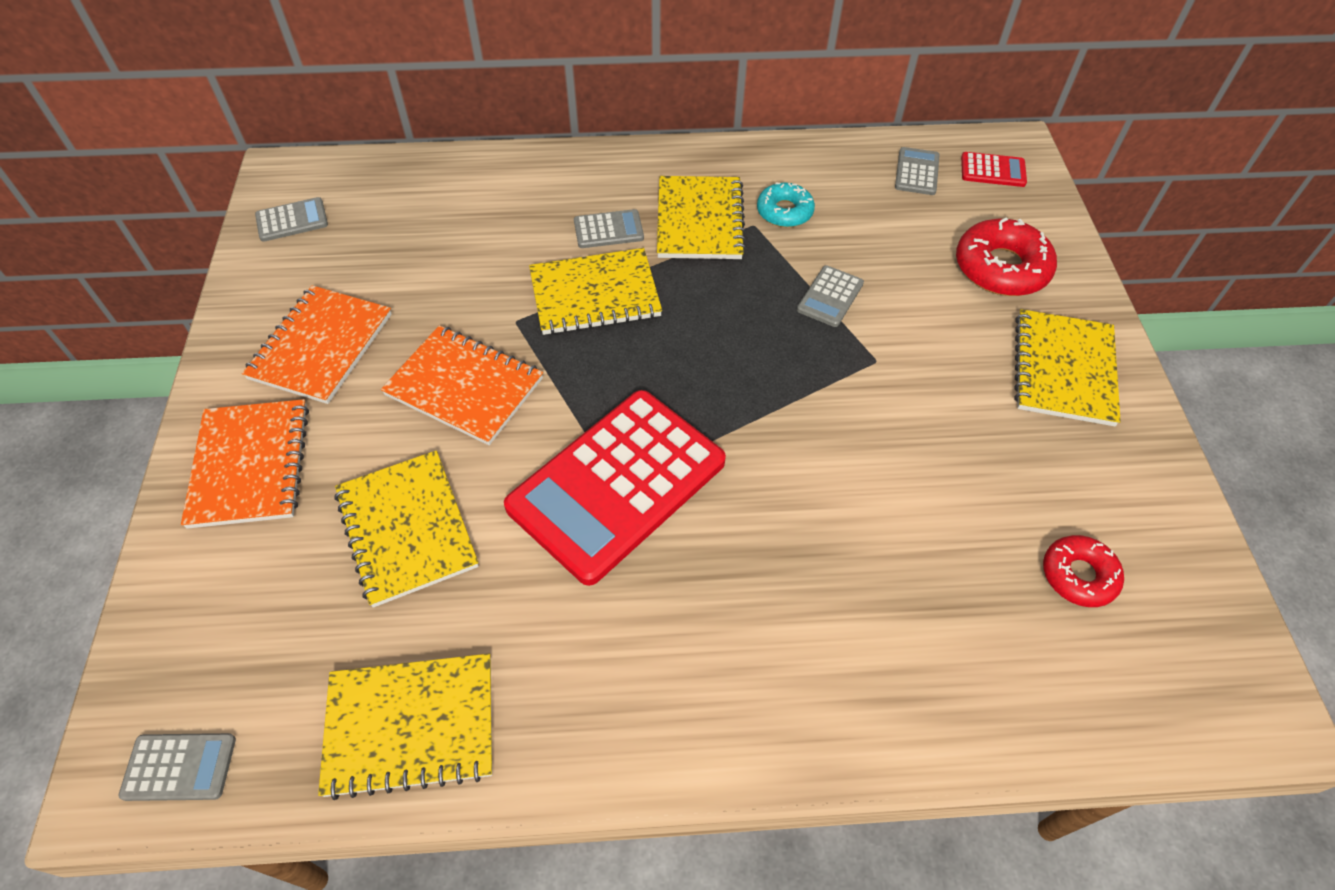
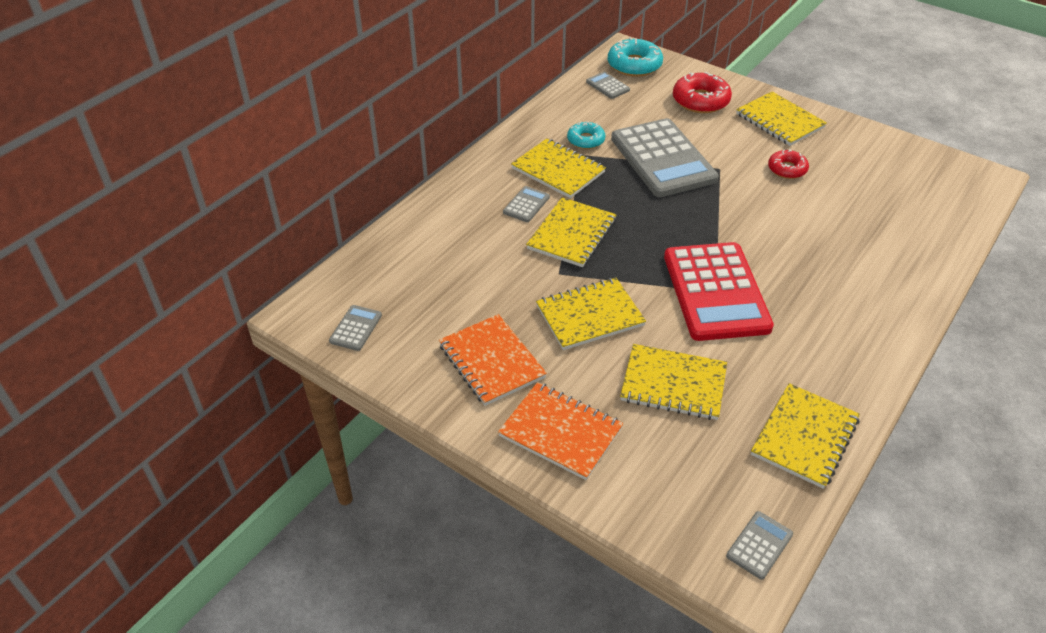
camera: 50 degrees left, 10 degrees down
(464, 387) = (590, 316): orange notebook -> yellow notebook
(830, 297) = (662, 159): grey calculator -> grey calculator, size x2.43
(993, 170) = (634, 65): red calculator -> turquoise donut
(1078, 575) = (891, 183): red donut -> red donut (787, 169)

